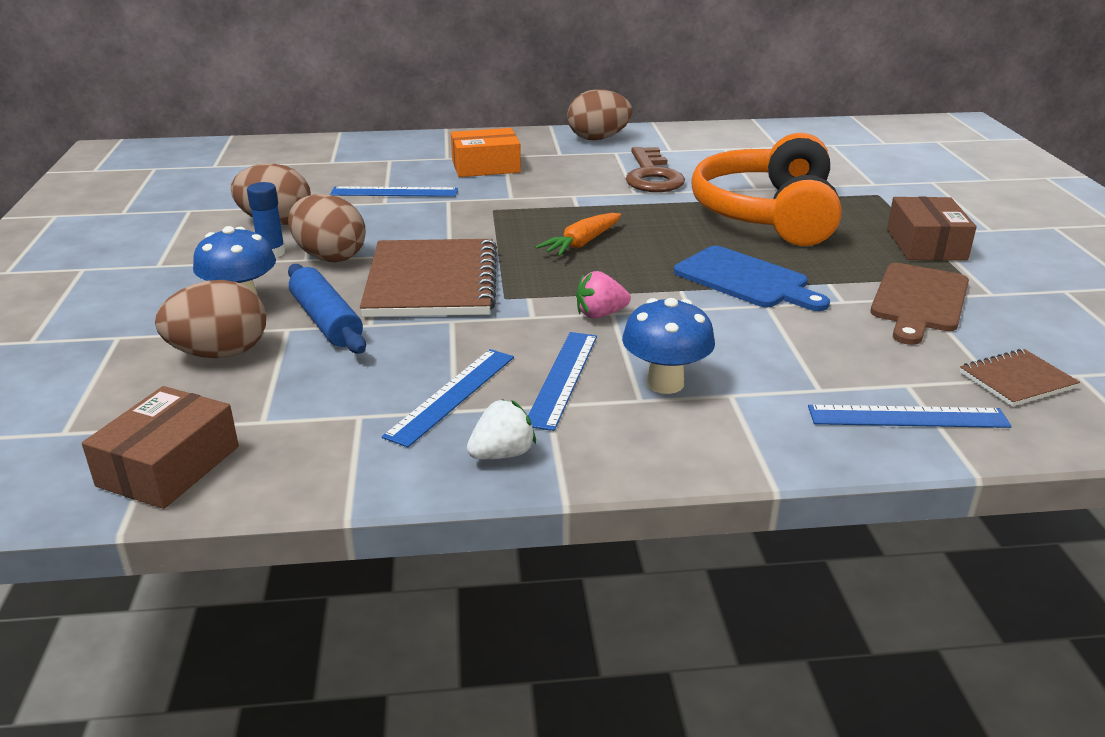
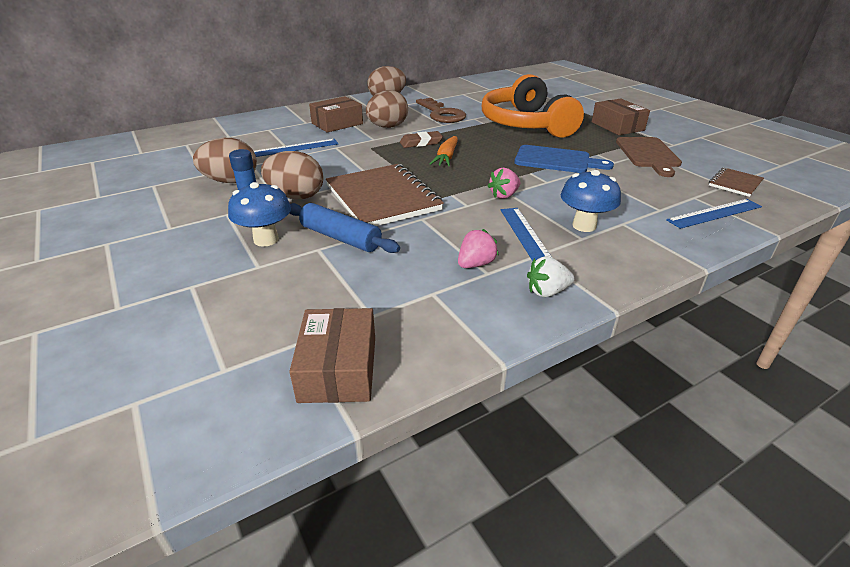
camera: 25 degrees left, 5 degrees up
(220, 353) = (288, 278): brown egg -> brown egg (387, 127)
(452, 395) = (475, 264): blue ruler -> pink strawberry
(486, 166) = (337, 123): orange box -> brown box
(502, 454) = (547, 292): white strawberry -> white strawberry turned 135 degrees counterclockwise
(570, 215) = (421, 143): none -> brown eraser

